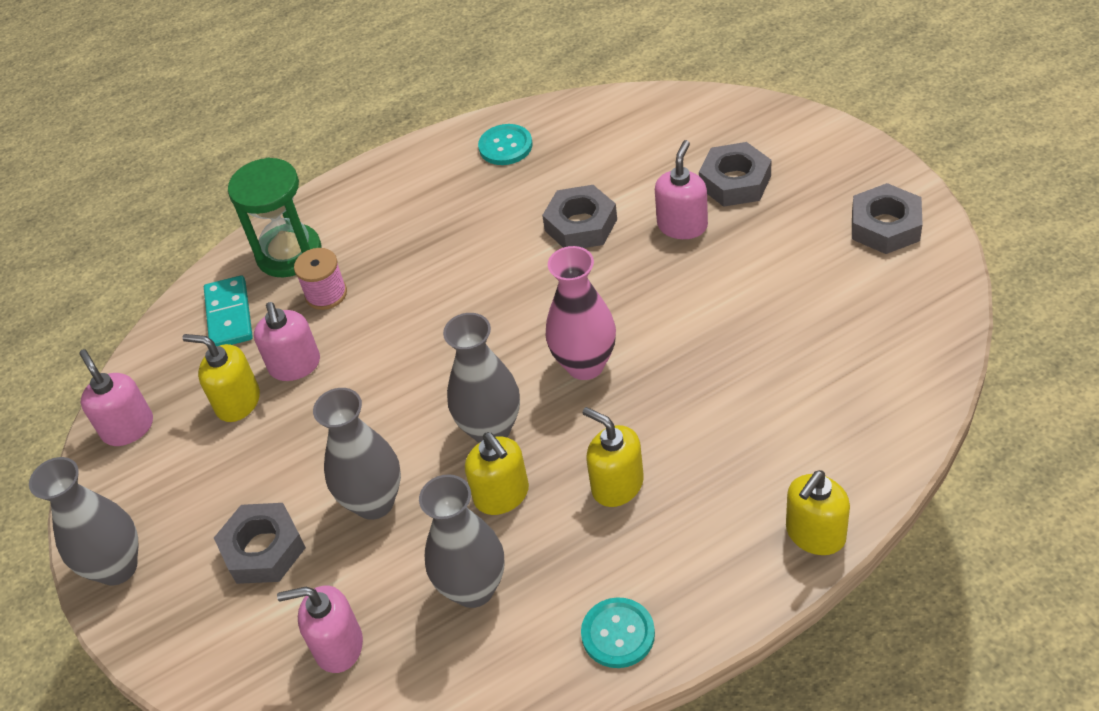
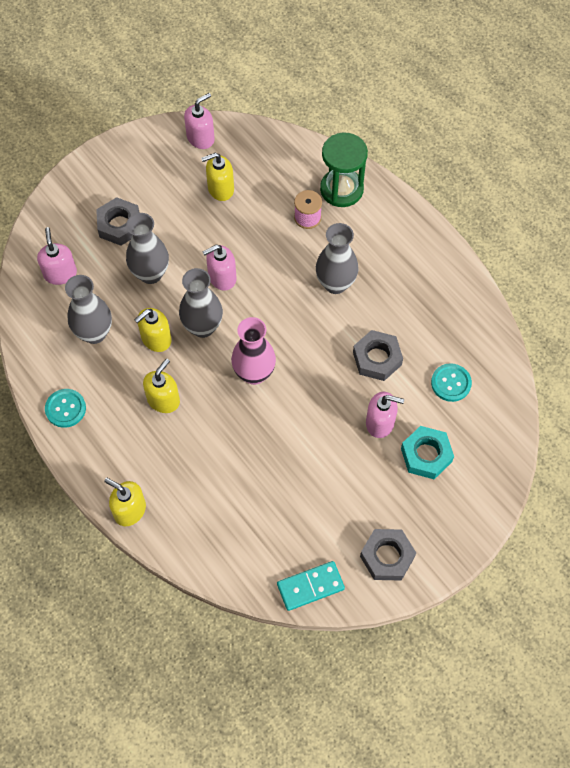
camera: 75 degrees right, 15 degrees up
(117, 567) = (108, 158): grey vase -> grey vase (335, 284)
(229, 315) = (288, 168): turquoise domino -> turquoise domino (310, 586)
(238, 402) = (220, 189): yellow soap dispenser -> yellow soap dispenser turned 120 degrees counterclockwise
(295, 365) = (249, 213): pink soap dispenser -> pink soap dispenser (222, 277)
(505, 146) = (452, 302): turquoise button -> turquoise button (451, 383)
(735, 182) = (426, 455): grey nut -> turquoise nut

